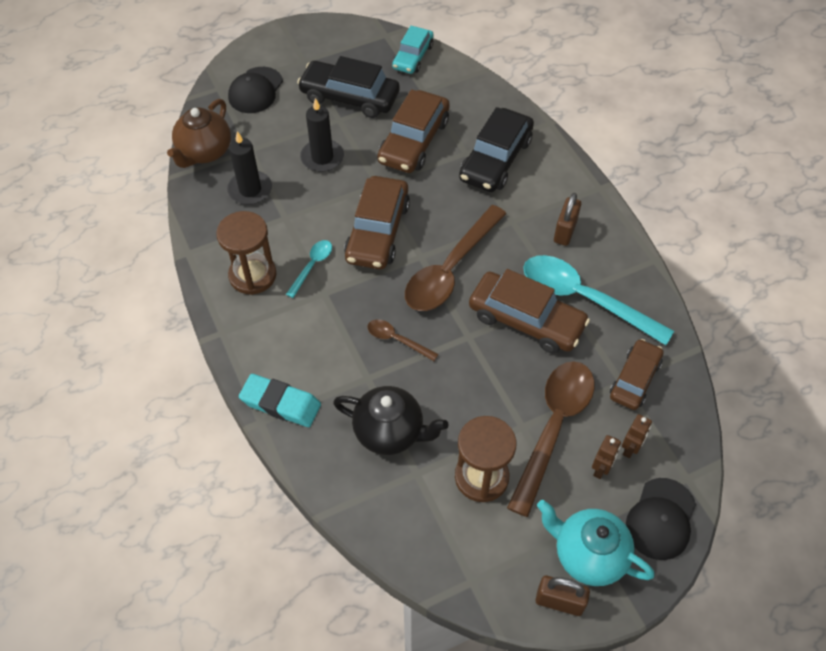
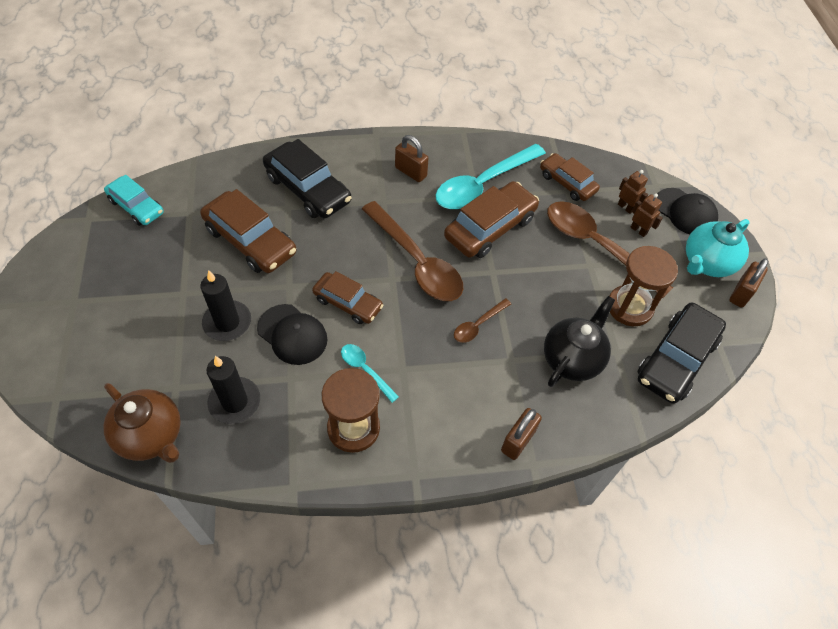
camera: 75 degrees left, 0 degrees up
(255, 90) = (87, 359): black cap -> black cap (292, 334)
(280, 403) = (518, 441): turquoise eraser -> brown padlock
(349, 97) = (157, 275): black car -> black car (676, 359)
(377, 231) = (348, 303): brown car -> brown car, size x0.64

